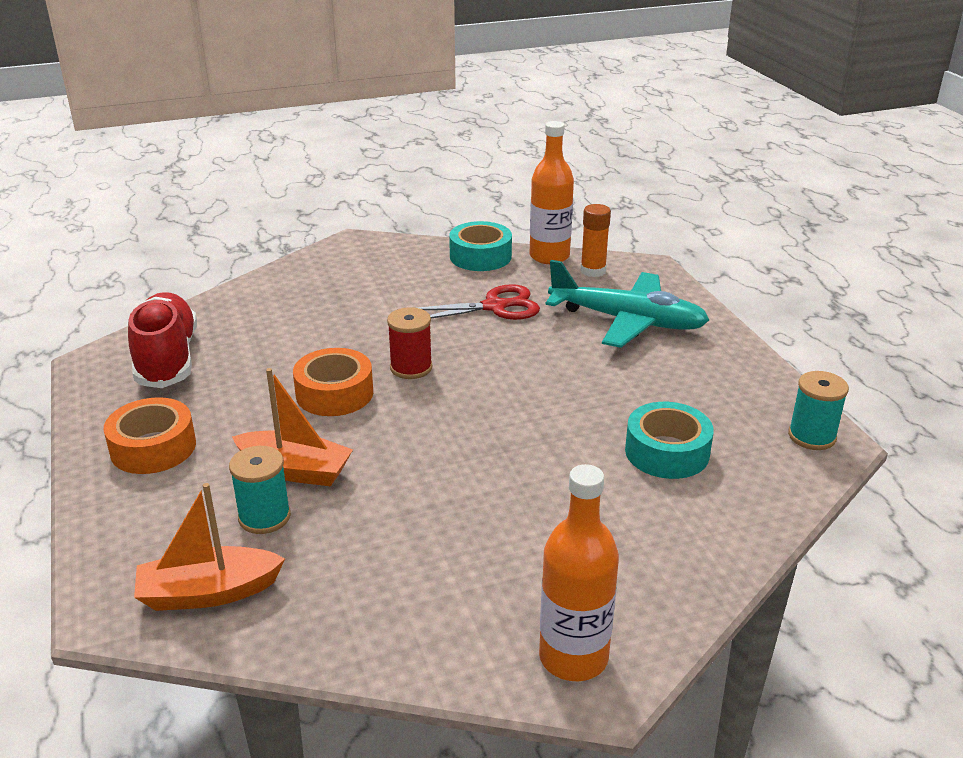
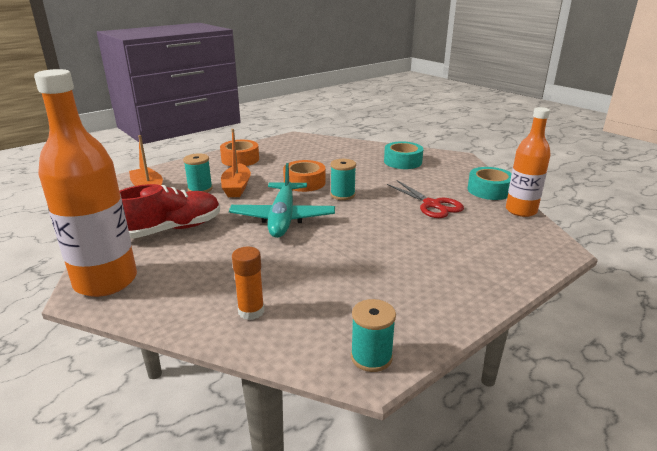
camera: 70 degrees right, 5 degrees down
(167, 359) = (307, 147): red shoe -> red shoe (172, 229)
(411, 368) = (342, 195): red spool -> turquoise spool
(573, 657) = (106, 281): orange bottle -> orange bottle, size x1.56
(593, 271) = (522, 228): orange glue stick -> orange glue stick (251, 311)
(627, 321) = (465, 251): turquoise plane -> turquoise plane (283, 218)
(667, 452) = (308, 288): turquoise tape -> turquoise tape (402, 161)

